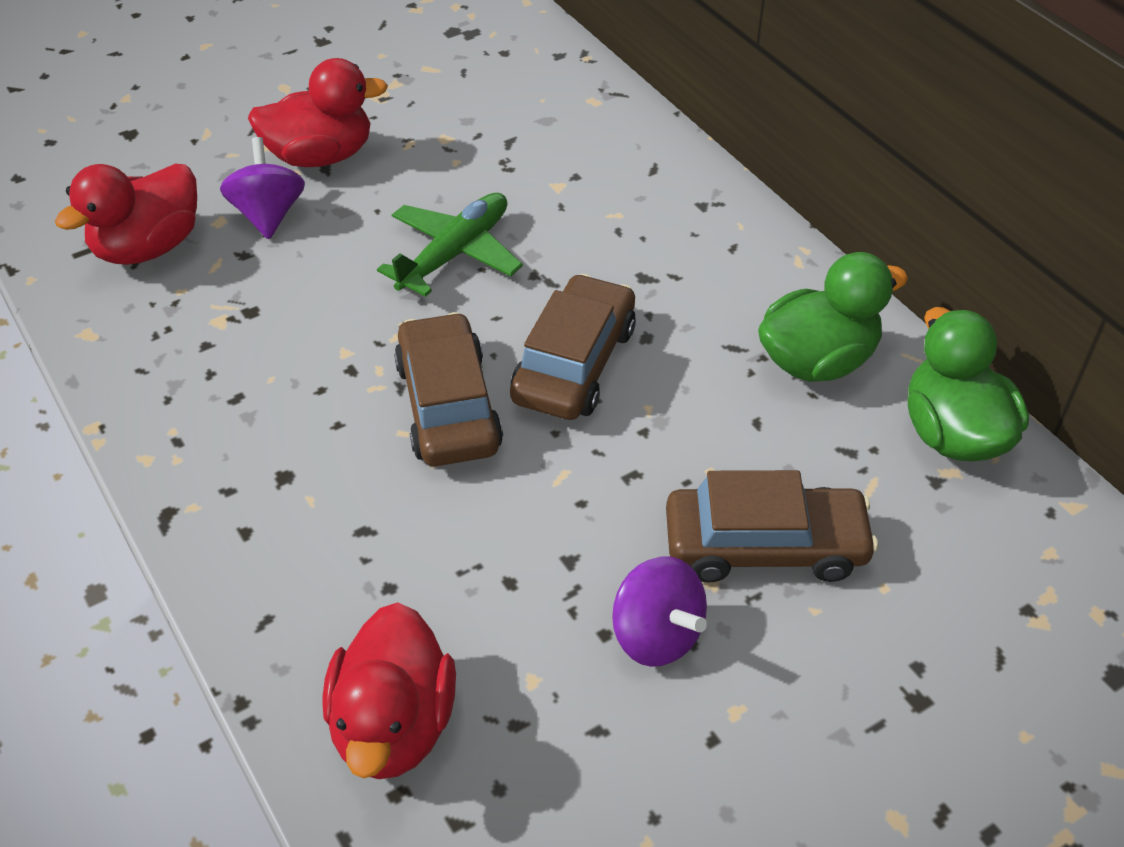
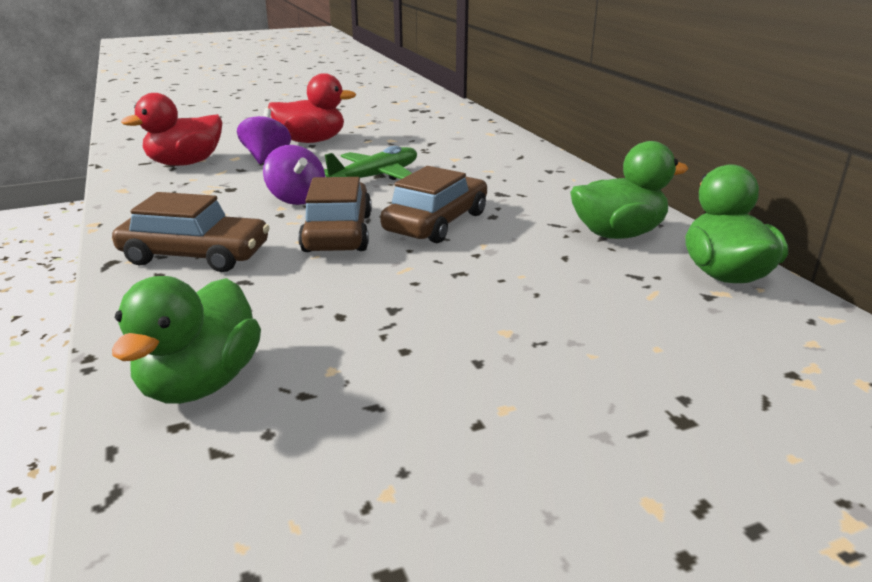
camera: 10 degrees right, 20 degrees down
(393, 725) = (200, 383): red duck -> green duck
(656, 635) = (448, 355): purple spinning top -> purple spinning top (296, 199)
(765, 546) = (556, 316): brown car -> brown car (195, 255)

